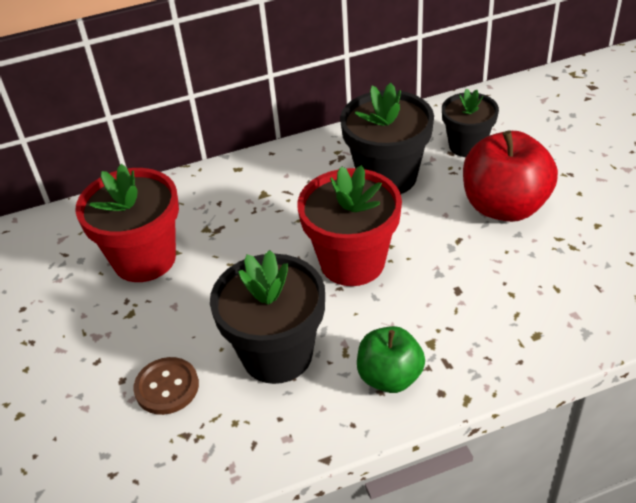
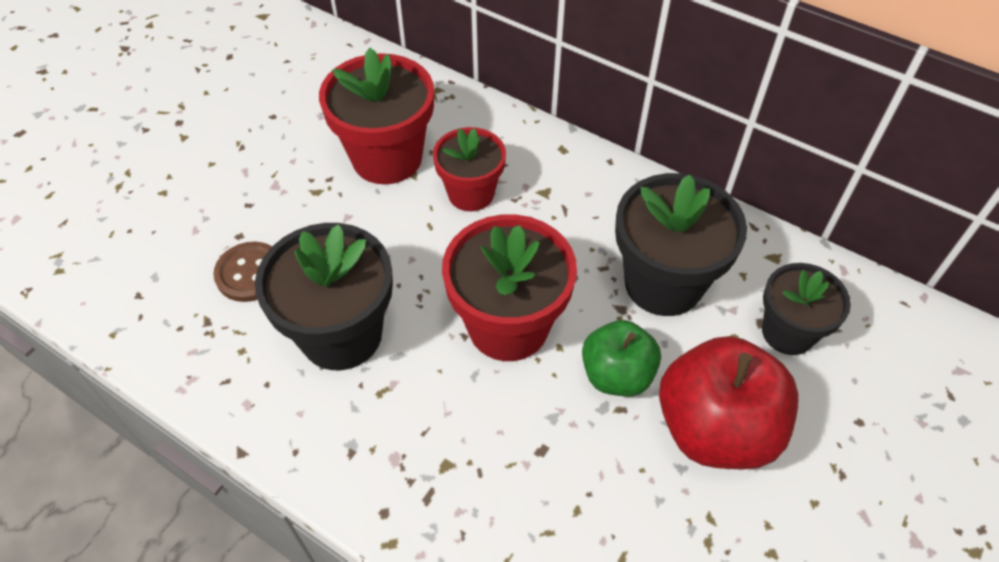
camera: 50 degrees right, 10 degrees up
(226, 230) = (471, 193): none -> red flower pot
(390, 377) = (374, 451): green apple -> green apple (617, 375)

